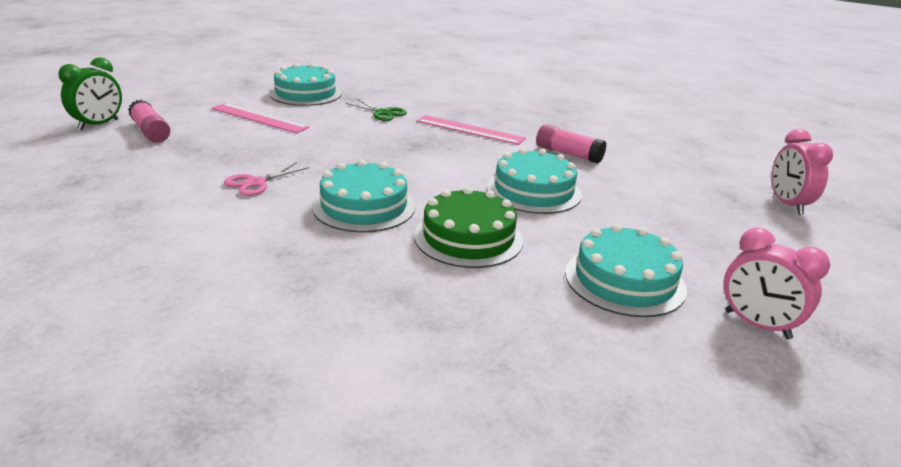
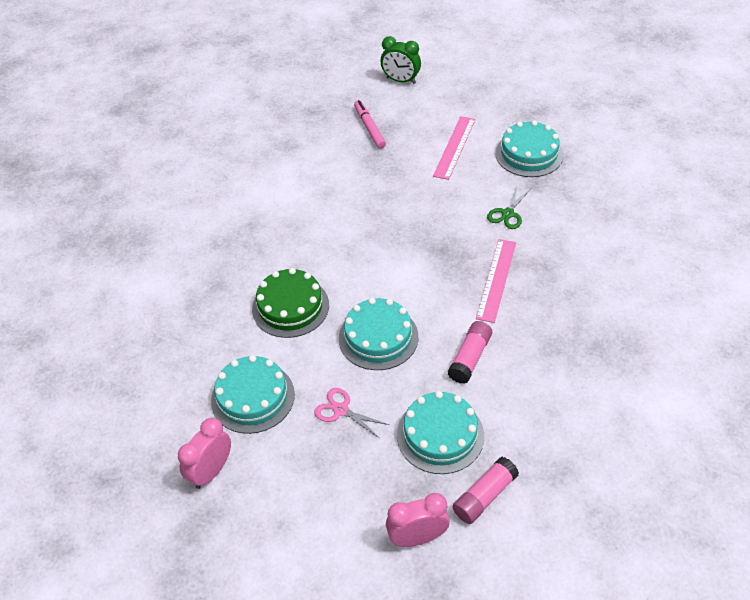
camera: 85 degrees right, 20 degrees up
(151, 132) = (400, 107): pink glue stick -> pink glue stick (484, 496)
(167, 152) = (369, 128): none -> pink marker
(256, 183) = (337, 184): pink scissors -> pink scissors (341, 410)
(364, 206) = (320, 245): turquoise cake -> turquoise cake (440, 435)

